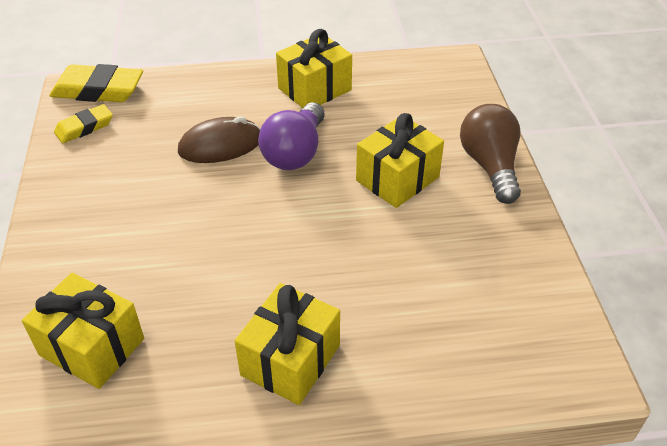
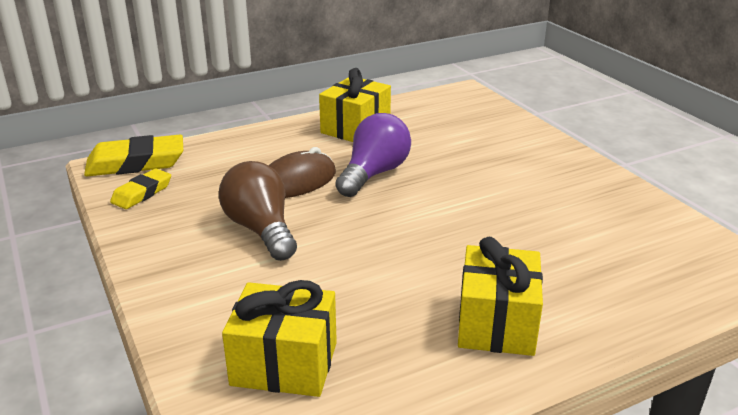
camera: 20 degrees left, 15 degrees down
(295, 152) = (374, 174): purple light bulb -> purple light bulb turned 150 degrees counterclockwise
(397, 179) = (482, 175): yellow gift -> none
(490, 166) = (552, 152): brown light bulb -> brown light bulb (261, 230)

